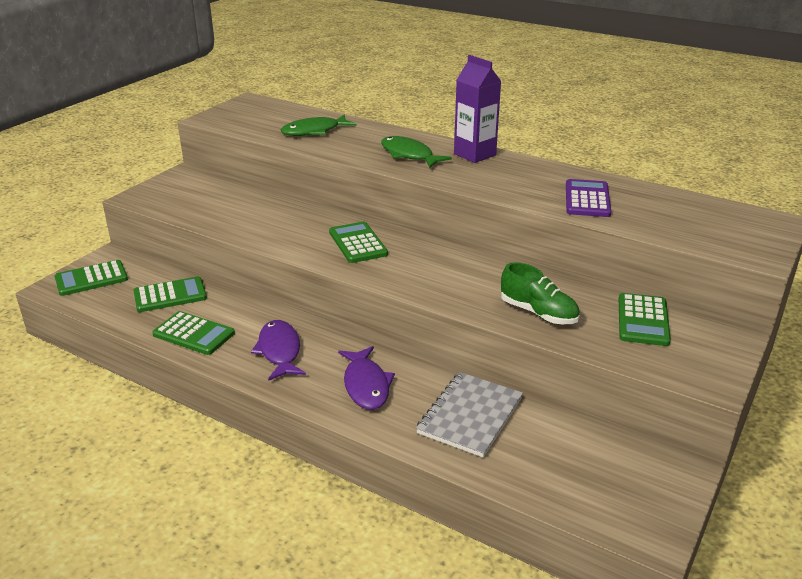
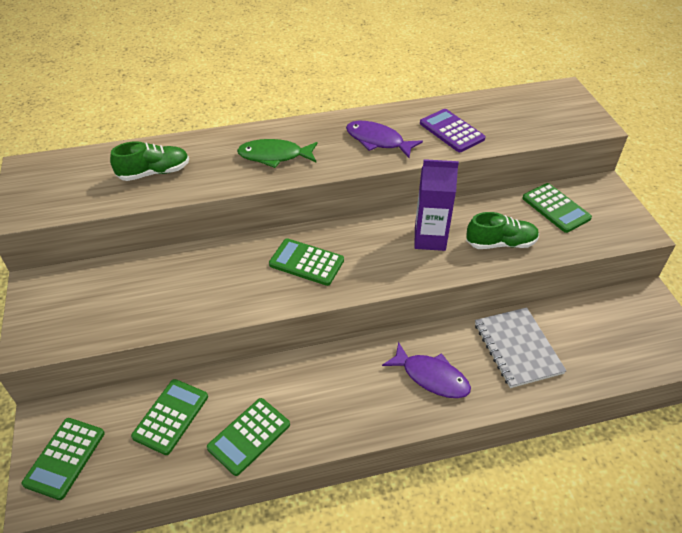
camera: 45 degrees left, 15 degrees up
(194, 334) = (249, 436): green calculator -> green calculator turned 150 degrees clockwise
(279, 351) = (336, 397): purple fish -> purple fish (378, 141)
(314, 131) = (154, 173): green fish -> green shoe
(474, 154) = (321, 128): purple carton -> purple carton (430, 239)

